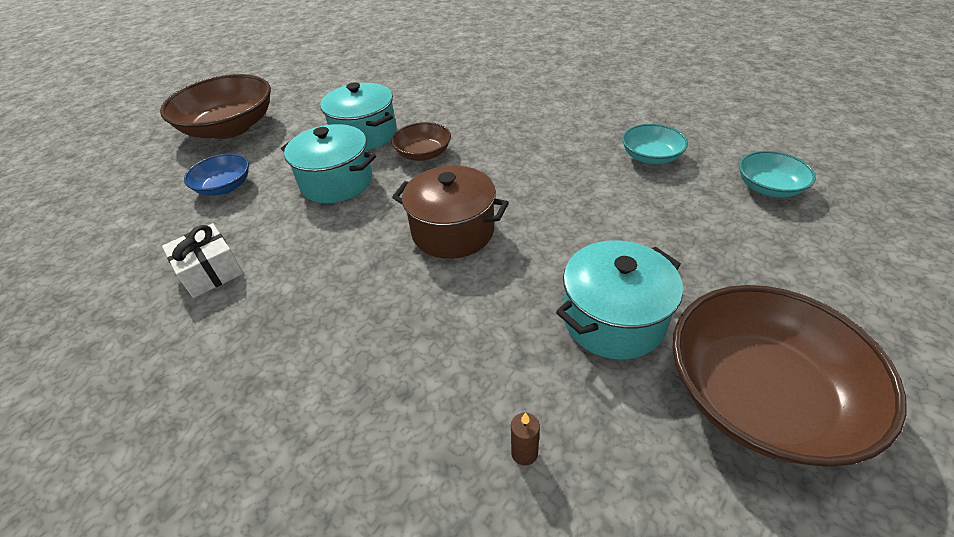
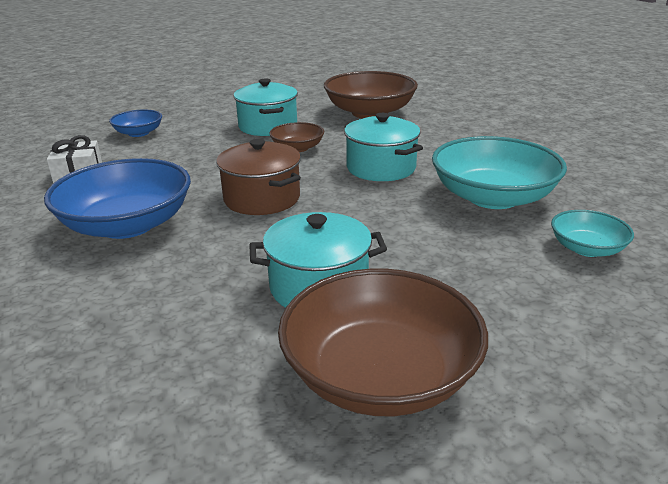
camera: 25 degrees right, 15 degrees down
(230, 128) = (180, 102): brown bowl -> brown bowl (369, 112)
(337, 182) = (214, 149): turquoise pot -> turquoise pot (381, 168)
(345, 321) = (127, 225): none -> blue bowl
(524, 453) = (155, 334): brown candle -> none
(650, 157) = (493, 197): turquoise bowl -> turquoise bowl, size x1.94

